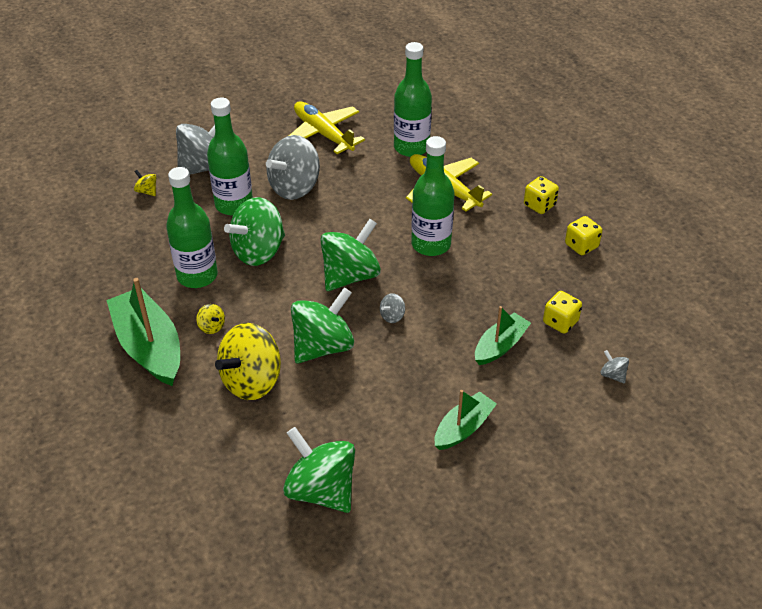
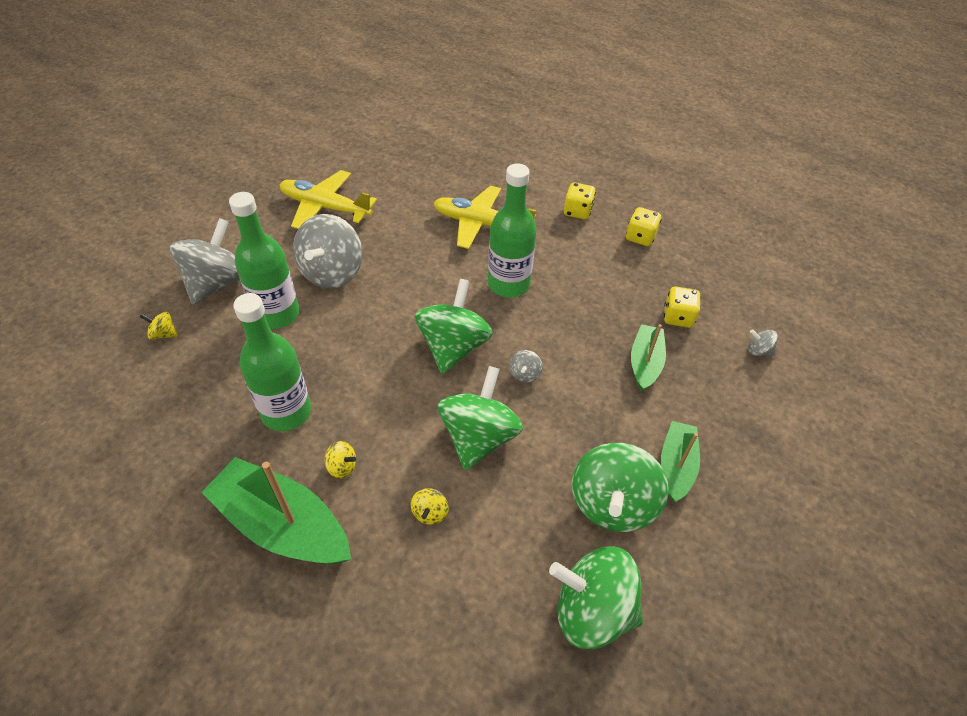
camera: 30 degrees left, 5 degrees up
(252, 381) = (430, 513): yellow spinning top -> yellow spinning top, size x0.41
(258, 251) = (339, 357): green spinning top -> green spinning top (612, 504)
(411, 147) = (422, 194): green bottle -> none

